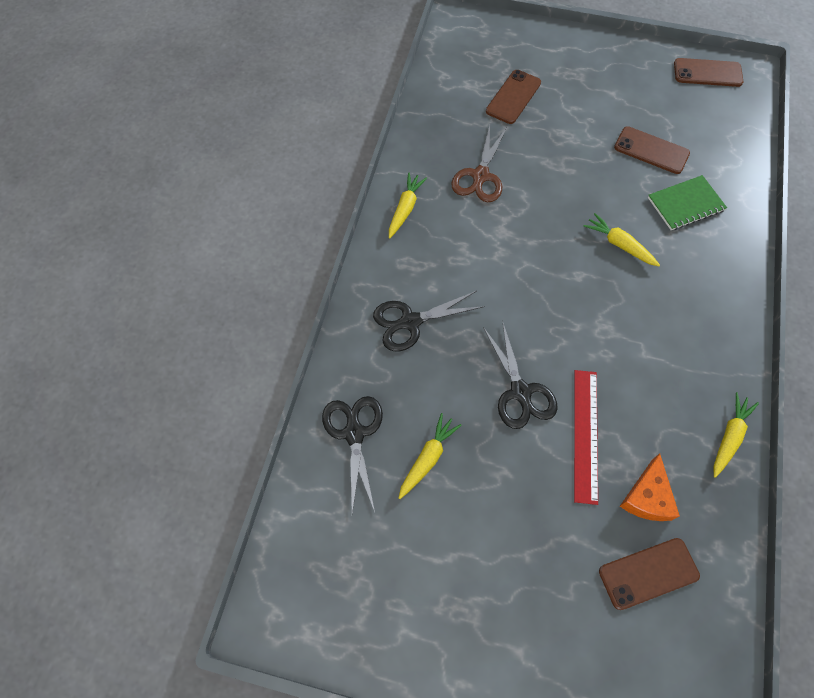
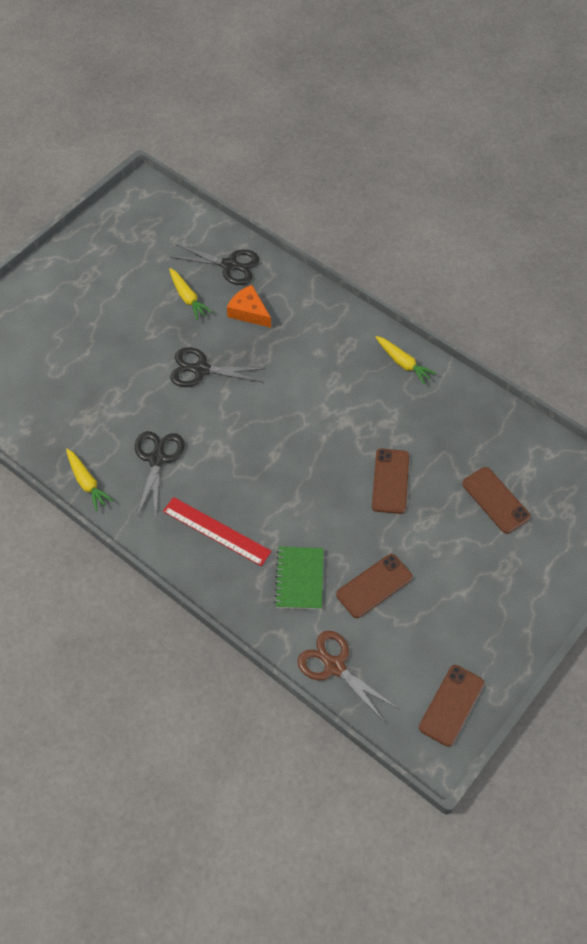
camera: 115 degrees right, 5 degrees down
(410, 322) = (296, 327): black scissors -> black scissors (157, 459)
(480, 176) = (411, 431): brown scissors -> brown scissors (334, 666)
(585, 434) = (146, 394): red ruler -> red ruler (216, 531)
(619, 244) = (287, 501): yellow carrot -> none
(647, 497) = (82, 408): orange cheese -> orange cheese (249, 312)
(648, 573) = (38, 382): brown phone -> brown phone (390, 481)

